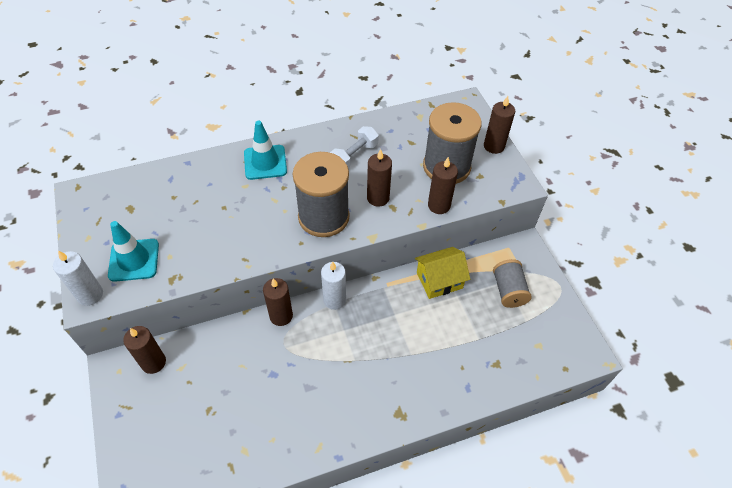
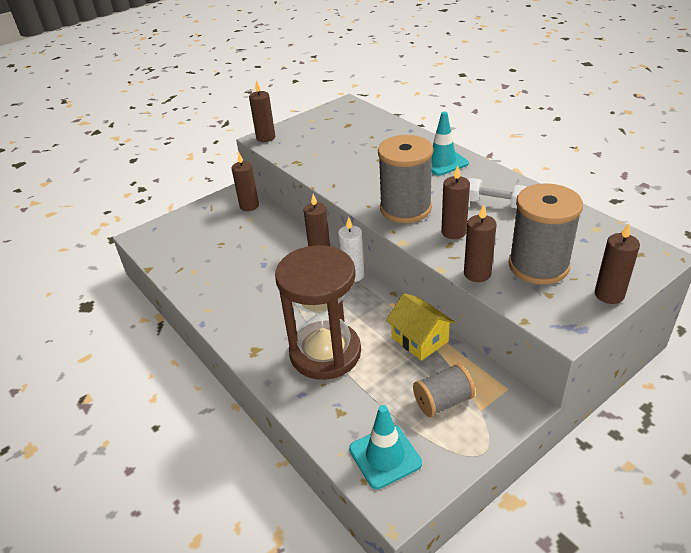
camera: 75 degrees right, 15 degrees down
(90, 295) = (265, 137): white candle -> brown candle
(134, 260) = (303, 142): turquoise traffic cone -> turquoise traffic cone (385, 456)
(427, 354) = (325, 353): none -> brown hourglass

